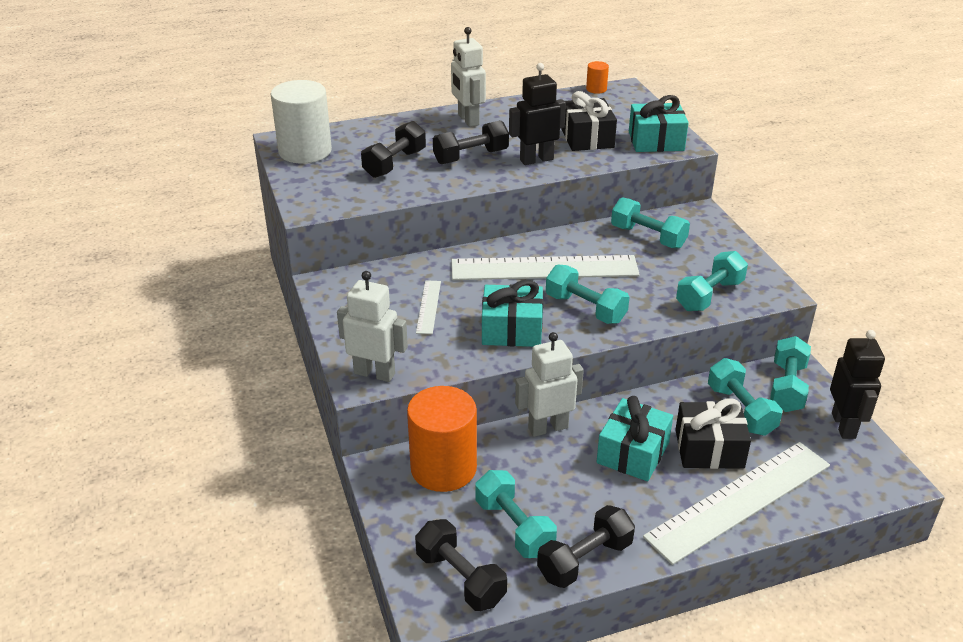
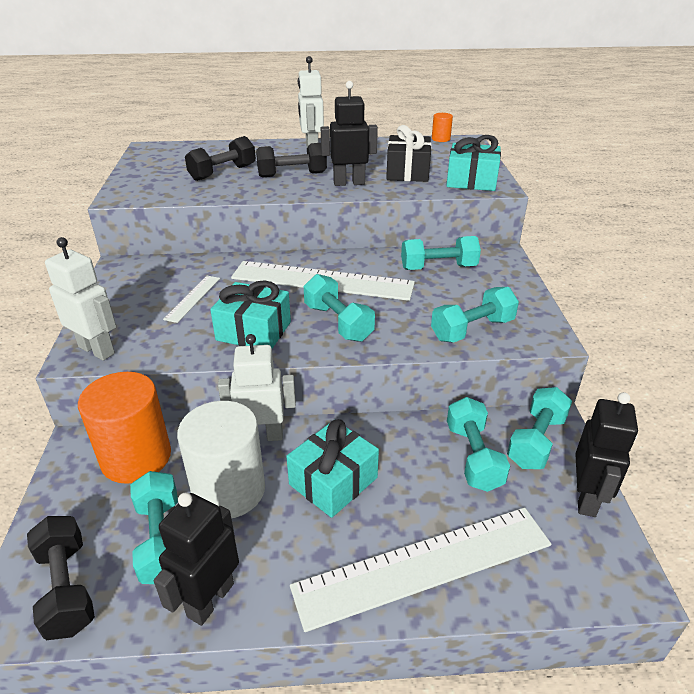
camera: 15 degrees right, 0 degrees up
(305, 151) = (158, 157): white cylinder -> white cylinder (229, 490)
(585, 560) = (210, 599): black dumbbell -> black robot
(648, 237) = (438, 267): turquoise dumbbell -> turquoise dumbbell turned 60 degrees counterclockwise
(709, 449) = (418, 494): black gift -> none

